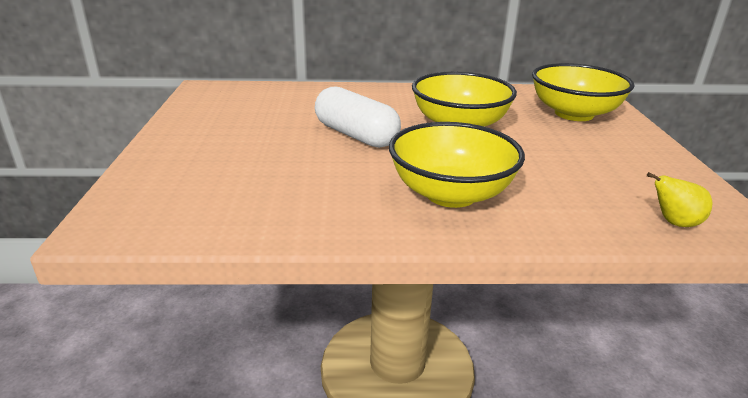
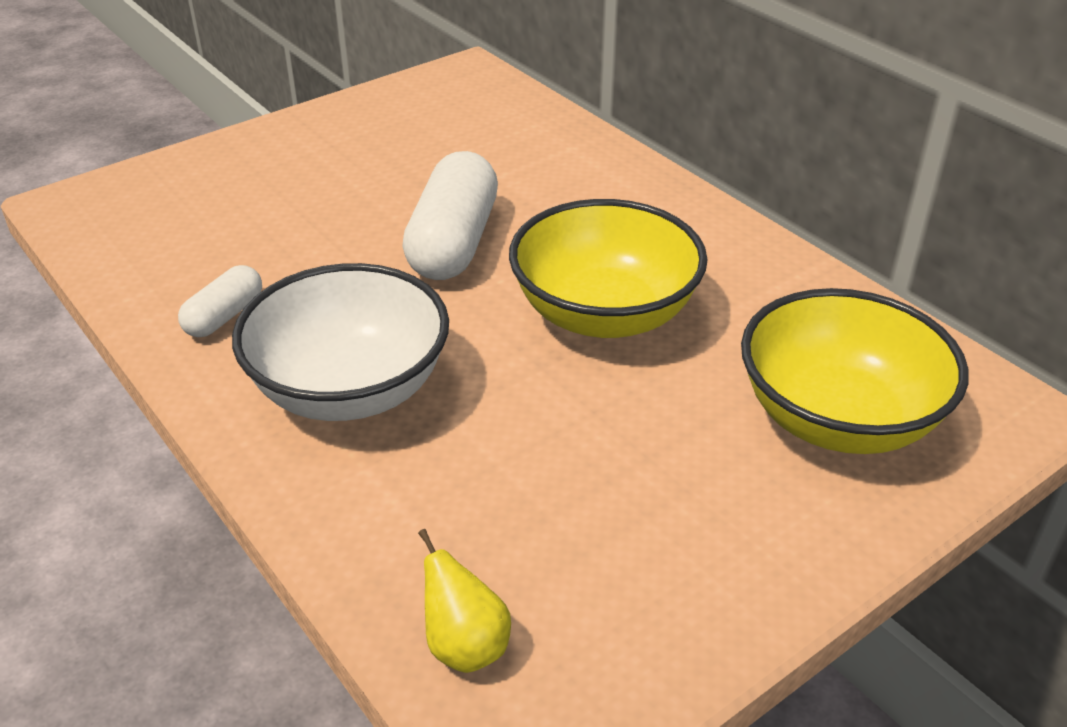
camera: 55 degrees right, 10 degrees up
(333, 209) = (224, 316): none -> white capsule
(451, 194) = (350, 389): yellow bowl -> white bowl

